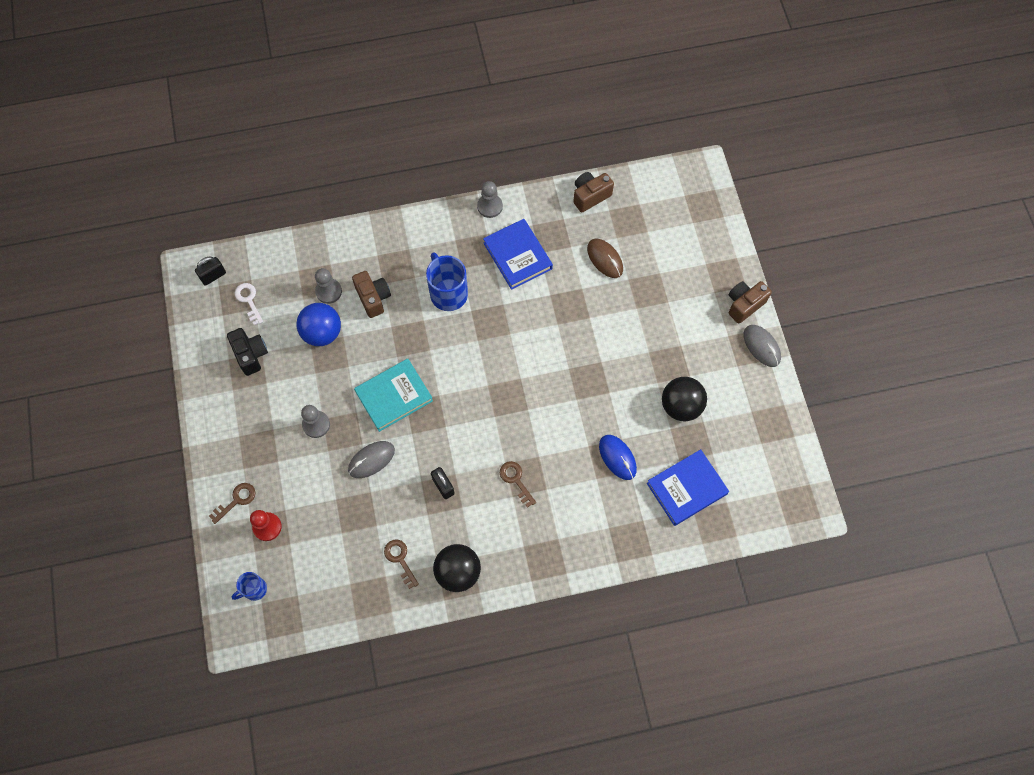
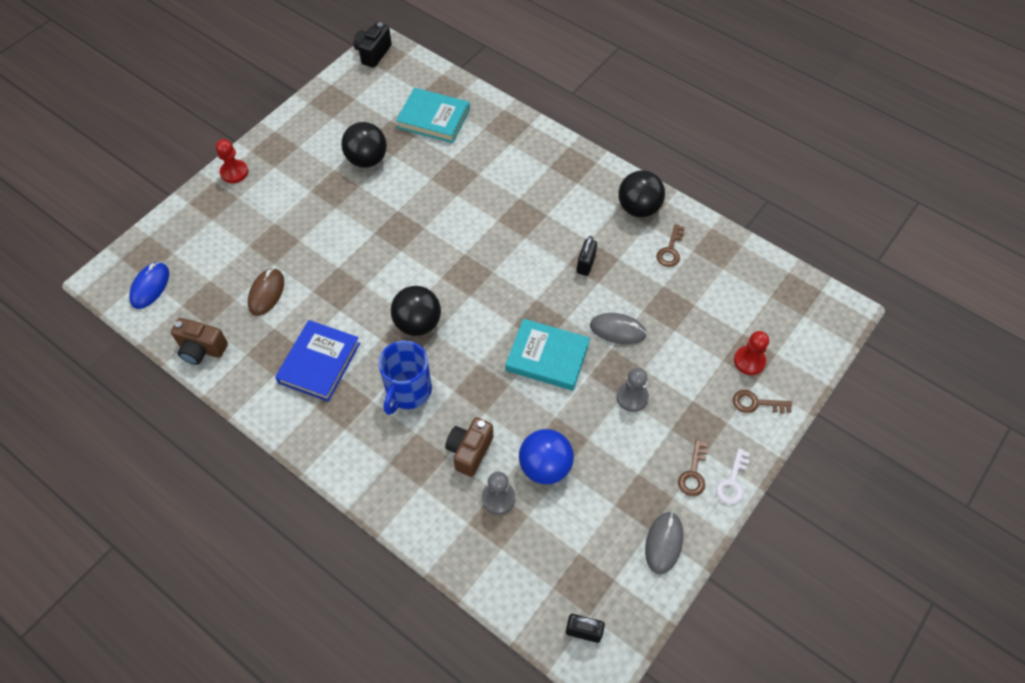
camera: 130 degrees left, 10 degrees down
(248, 300) = (576, 567): white key -> white key (732, 482)
(251, 355) = (626, 512): black camera -> black camera (373, 53)
(254, 589) = (801, 329): blue mug -> none
(490, 206) = (280, 426): grey pawn -> none
(495, 335) = (418, 323): none -> black ball
(515, 480) = (532, 221): brown key -> brown key (693, 473)
(617, 457) = (449, 171): blue mouse -> blue mouse (150, 287)
(686, 489) = (433, 118): blue book -> turquoise book
(744, 305) = (234, 172): brown camera -> red pawn
(761, 346) = (266, 141): grey mouse -> grey mouse (663, 543)

